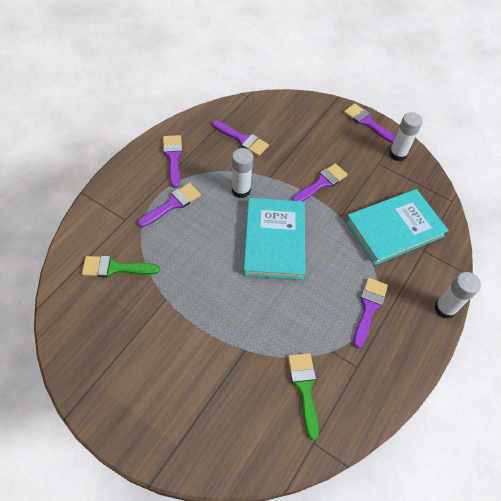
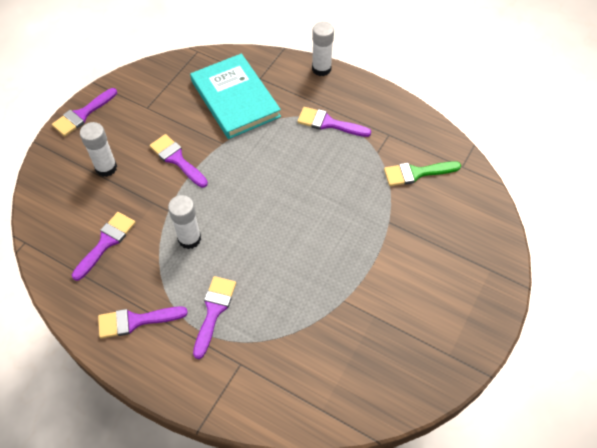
camera: 90 degrees left, 0 degrees up
(115, 268) = (311, 361): green brush -> none
(172, 204) = (214, 311): purple brush -> purple brush turned 60 degrees clockwise
(274, 240) = (258, 202): turquoise book -> none
(397, 154) = (134, 90): white glue stick -> white glue stick (106, 168)

